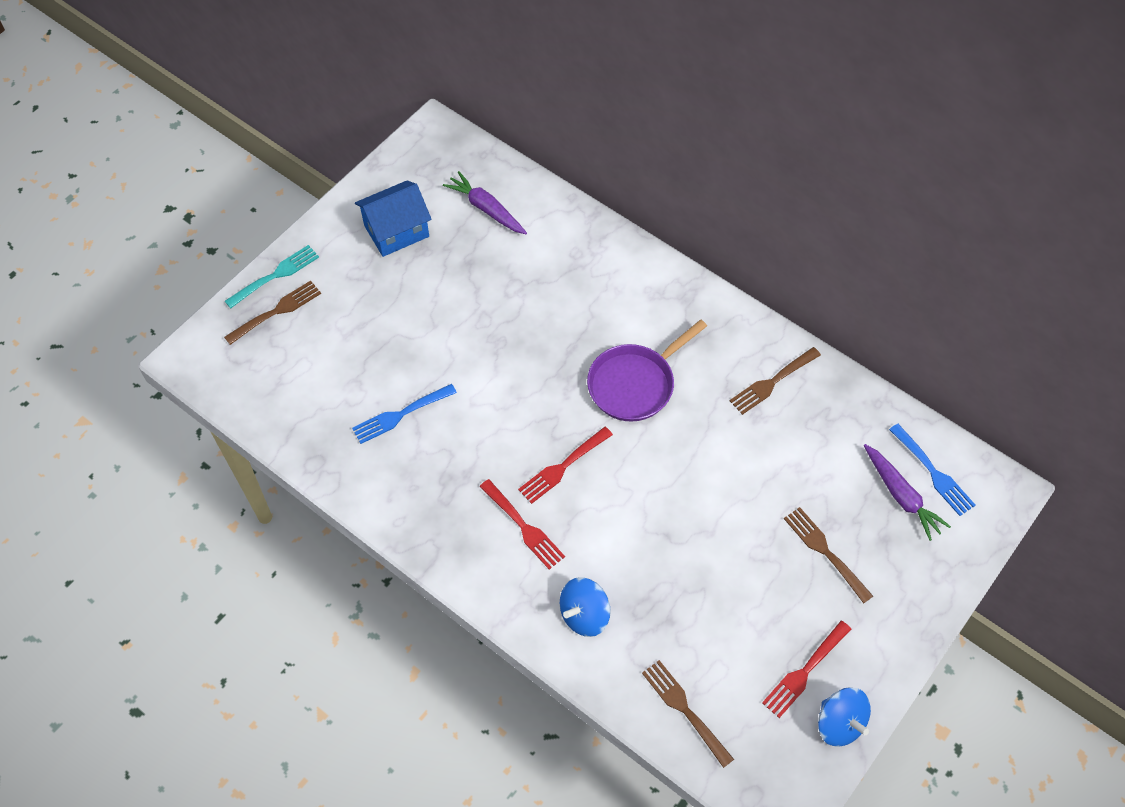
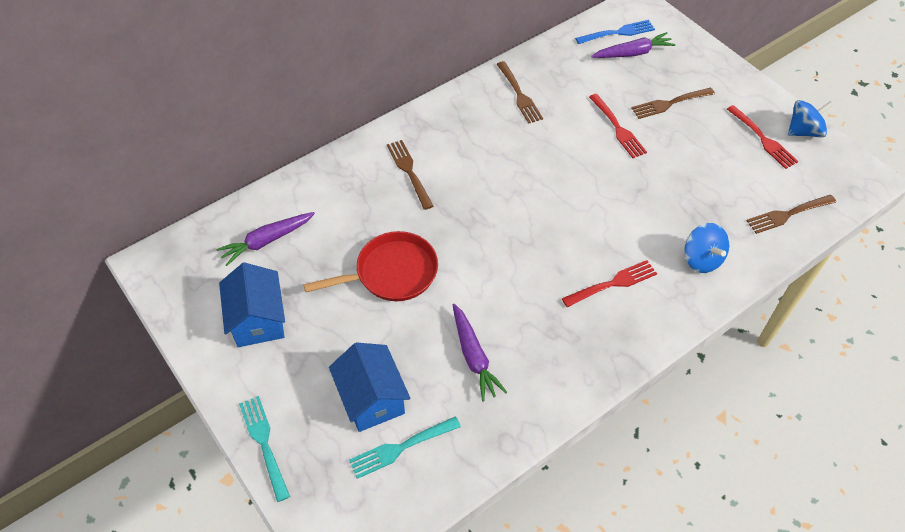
camera: 75 degrees left, 5 degrees down
(276, 311) = (311, 450): brown fork -> brown fork (409, 171)
(292, 378) = (401, 448): none -> turquoise fork
(336, 342) = (372, 398): none -> blue house
(400, 415) = (473, 356): blue fork -> purple carrot
(479, 321) = (391, 273): none -> red pan
(563, 467) = (561, 243): red fork -> red fork (618, 128)
(635, 384) = (494, 177): purple pan -> none

